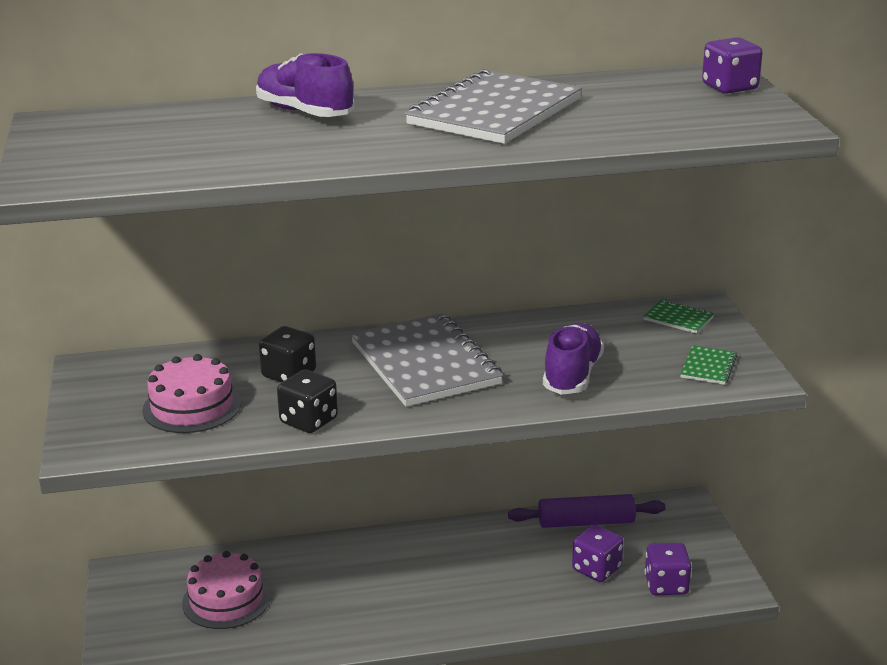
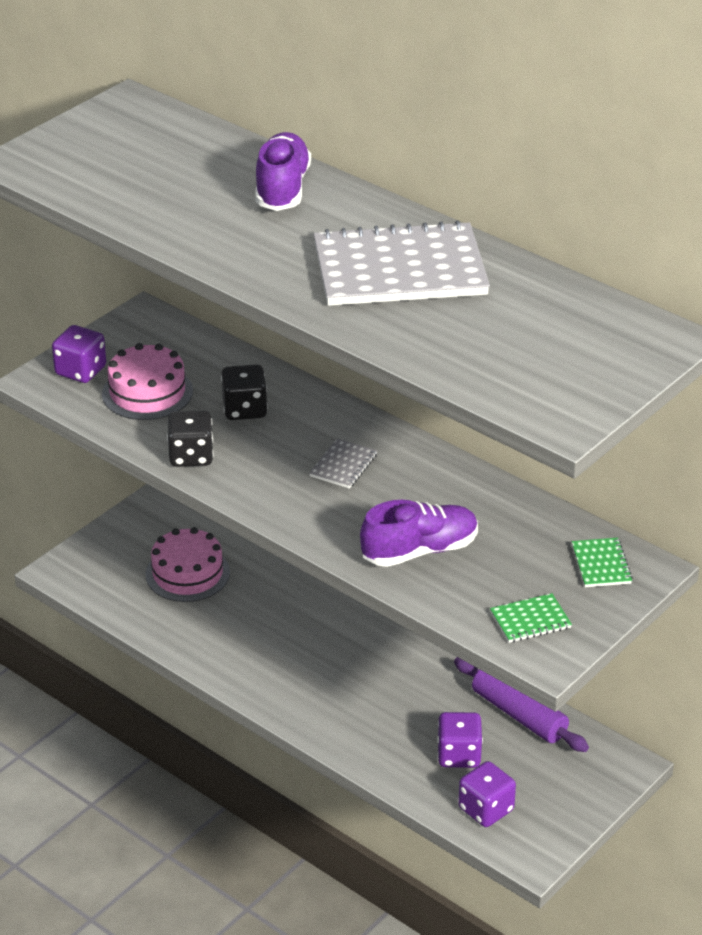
camera: 50 degrees right, 10 degrees up
(425, 364) = (343, 465): grey notebook -> grey notebook, size x0.43
(730, 87) = (631, 358): purple dice -> purple dice (81, 371)

